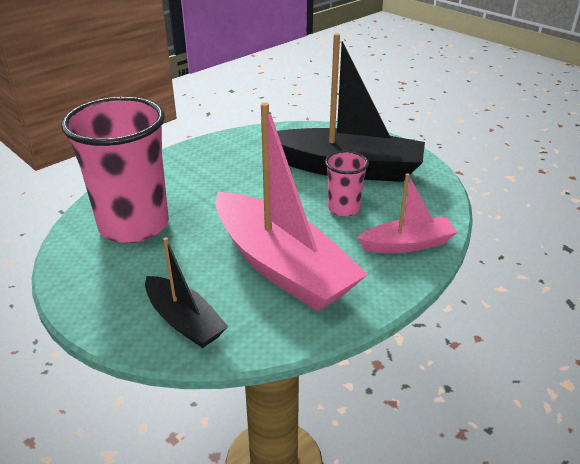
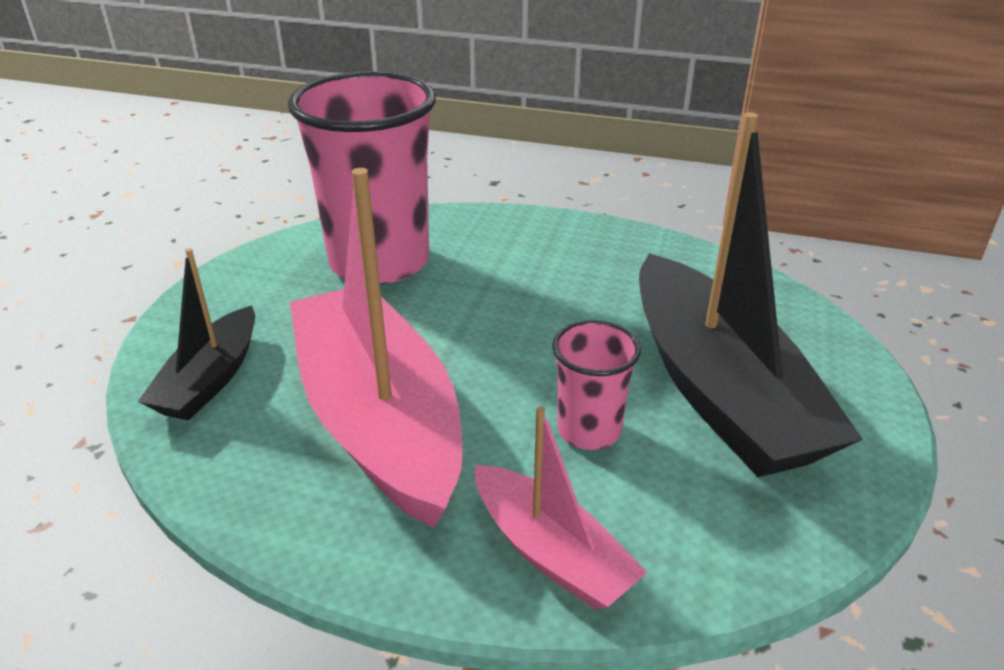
camera: 60 degrees right, 0 degrees up
(281, 266) = (378, 419): pink boat -> pink boat turned 135 degrees clockwise

